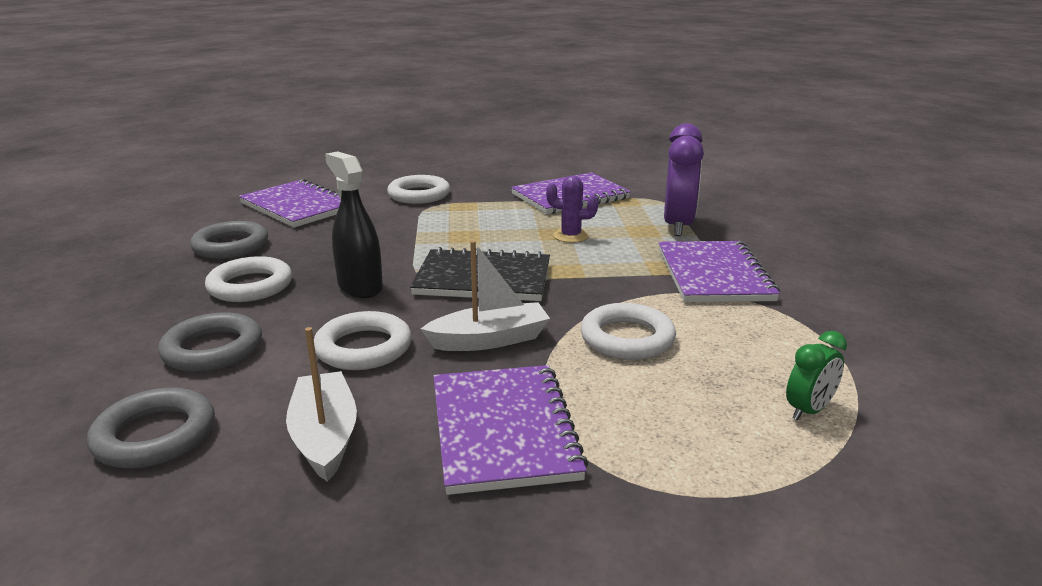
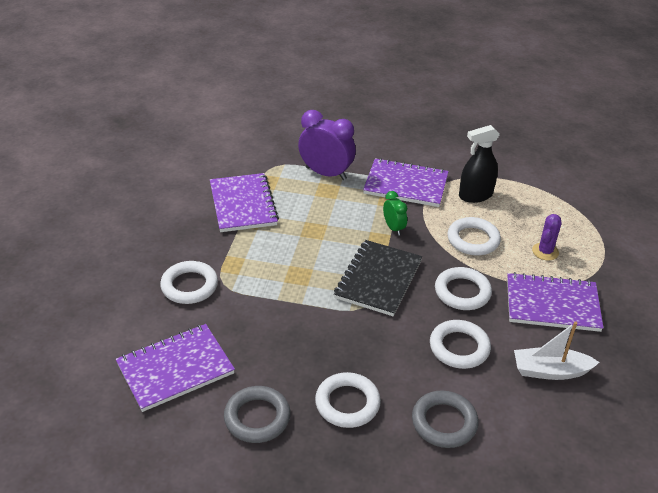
camera: 75 degrees left, 15 degrees up
(155, 435) = (540, 444): grey ring -> none
(360, 287) = (370, 341): black spray bottle -> black spray bottle (475, 195)
(489, 340) = (462, 292): white boat -> white ring
(571, 236) = (322, 224): purple cactus -> purple cactus (545, 251)
(808, 410) = (549, 206): green clock -> green clock (393, 228)

